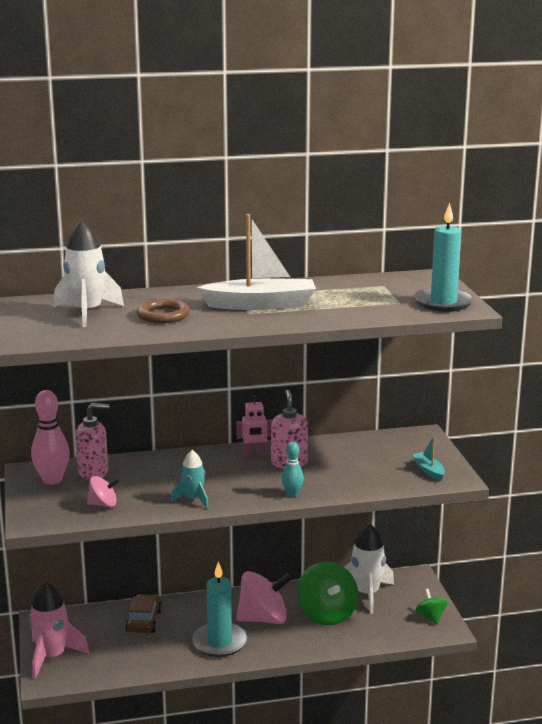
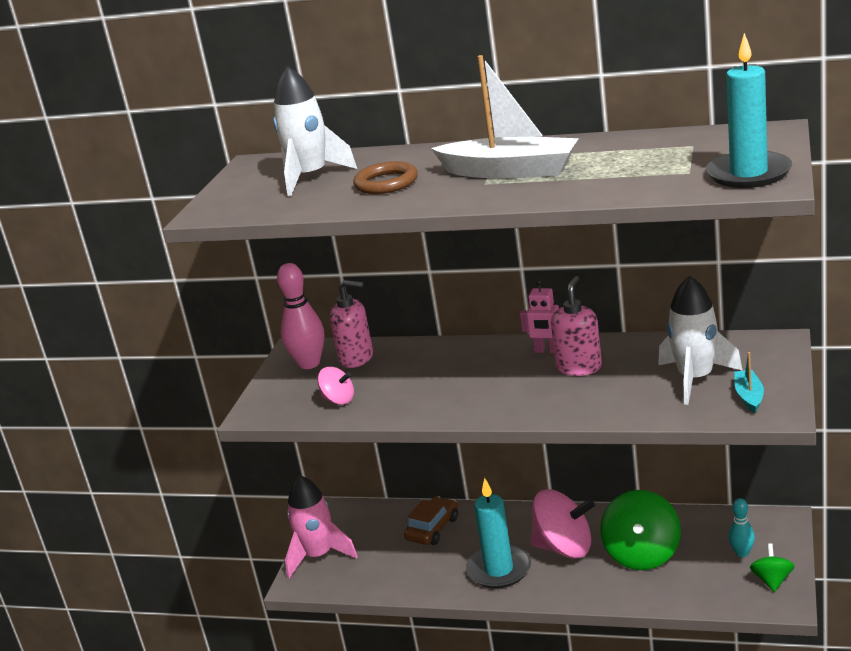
camera: 30 degrees right, 5 degrees up
(193, 499) = (436, 405): turquoise rocket -> none
(292, 494) = (553, 411): turquoise bowling pin -> turquoise bowling pin (742, 553)
(367, 594) = (706, 535): white rocket -> white rocket (695, 379)

